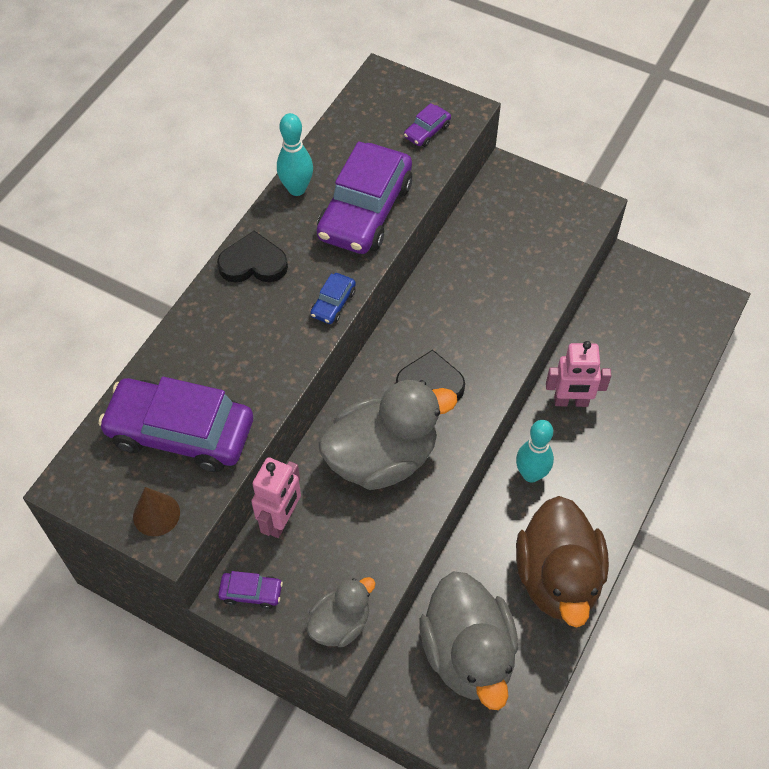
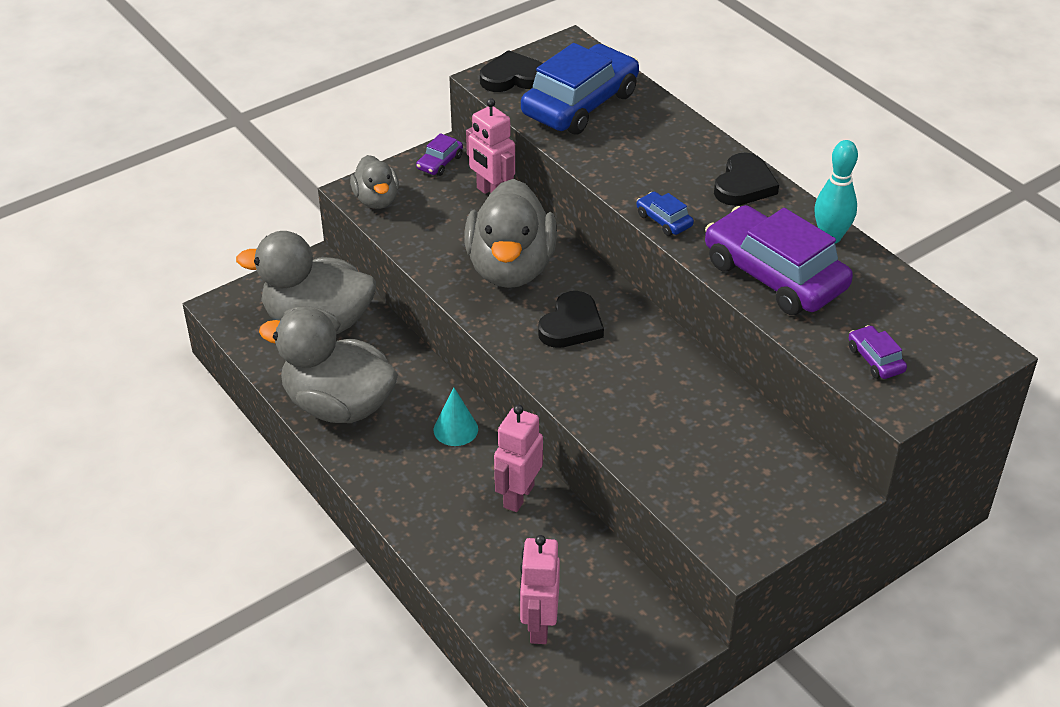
camera: 115 degrees right, 15 degrees down
(156, 514) = (512, 77): brown cone -> black heart
(180, 433) = (580, 104): purple car -> blue car
(531, 474) = (455, 429): turquoise bowling pin -> turquoise cone
(557, 578) = (338, 405): brown duck -> grey duck
(673, 343) = (539, 626): none -> pink robot

